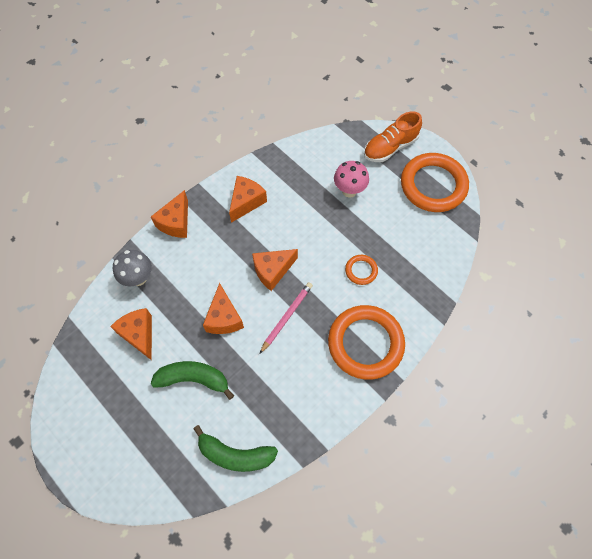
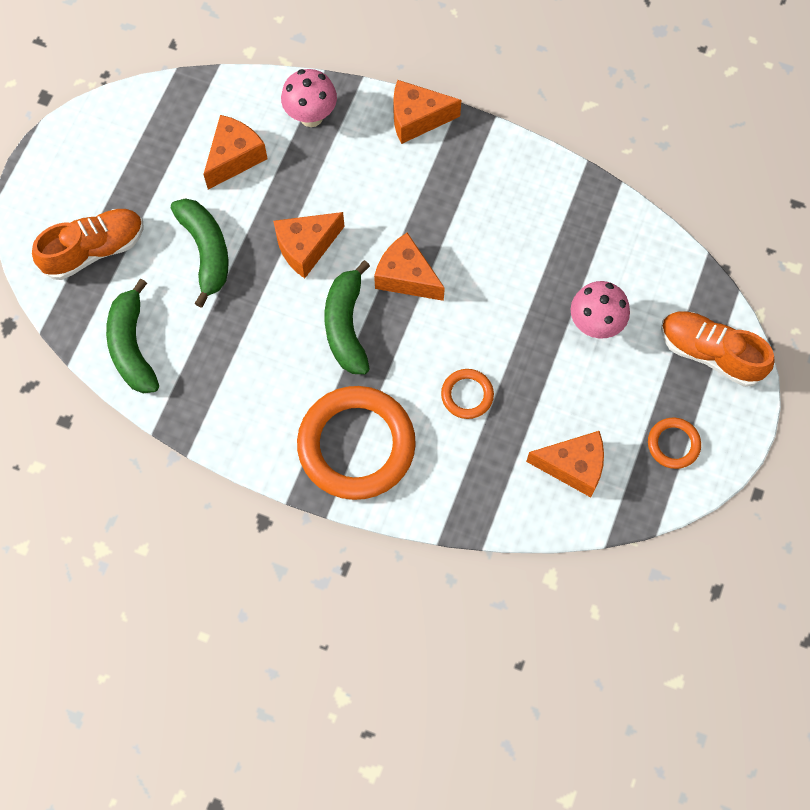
camera: 65 degrees right, 5 degrees up
(138, 278) = (311, 116): grey mushroom -> pink mushroom
(152, 452) = (94, 250): none -> orange shoe
(246, 202) = (498, 192): orange cheese -> orange cheese (573, 466)
(287, 317) = (346, 326): pink pencil -> green banana
(433, 185) = (673, 444): orange ring -> orange ring, size x0.45

